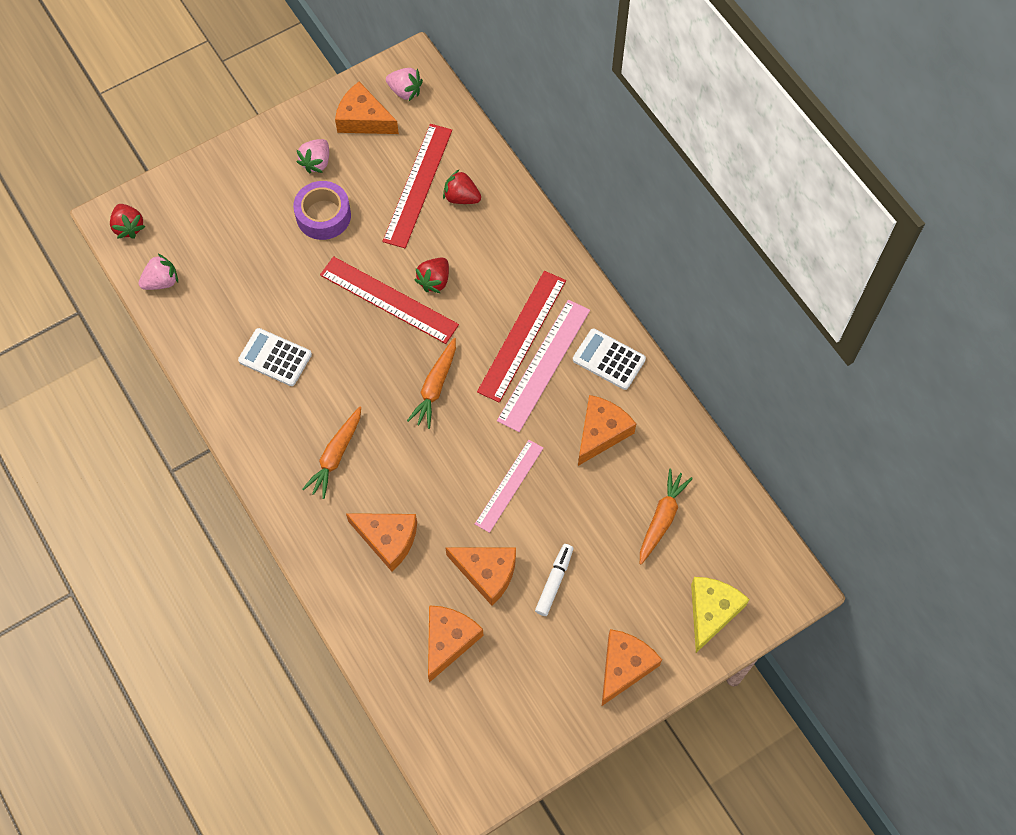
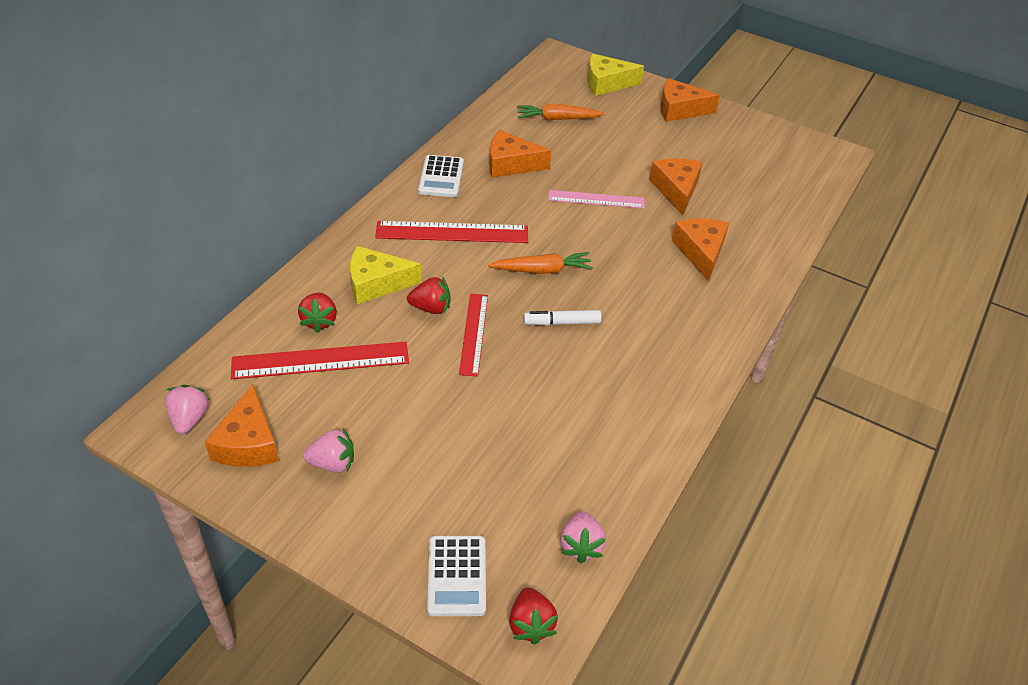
camera: 120 degrees left, 20 degrees down
(129, 227) = (531, 624): red strawberry -> red strawberry turned 135 degrees clockwise
(161, 281) = (580, 546): pink strawberry -> pink strawberry turned 120 degrees counterclockwise
(275, 357) = (597, 397): white calculator -> white calculator (456, 576)
(323, 215) = (403, 426): purple tape -> none
(336, 455) = (658, 311): orange carrot -> none
(389, 300) = (474, 334): red ruler -> red ruler, size x0.67
(448, 641) = (744, 193): orange cheese -> none
(484, 252) = (376, 283): none -> yellow cheese
(544, 365) = (472, 211): pink ruler -> none
(554, 582) = (651, 155): white marker -> white marker (562, 323)

